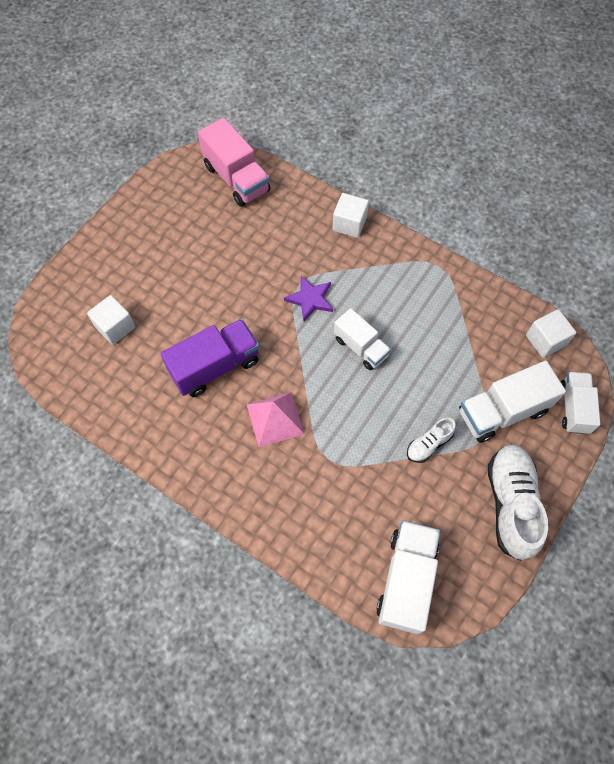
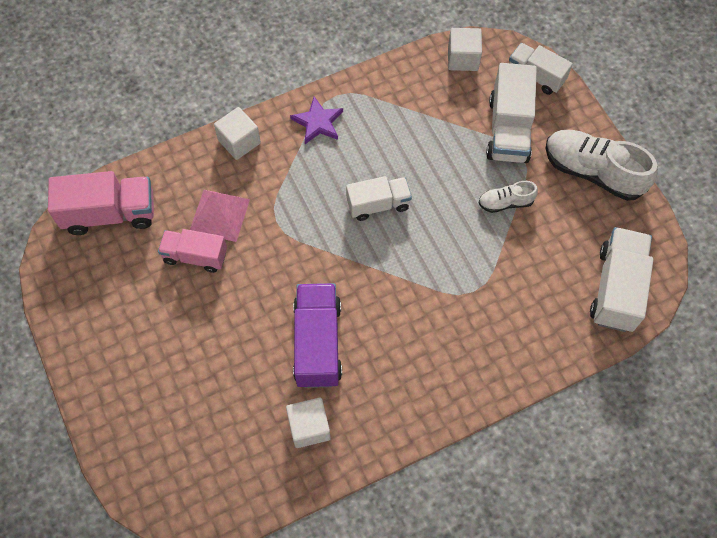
camera: 60 degrees left, 0 degrees up
(115, 327) = (209, 419): white cube -> white cube (309, 427)
(236, 248) = (195, 256): none -> pink truck
(275, 419) = (406, 316): pink pyramid -> pink pyramid (219, 215)
(310, 299) = (299, 220): purple star -> purple star (318, 122)
(406, 580) = (616, 288): white truck -> white truck turned 60 degrees clockwise
(429, 444) = (505, 202): white shoe -> white shoe turned 90 degrees clockwise

